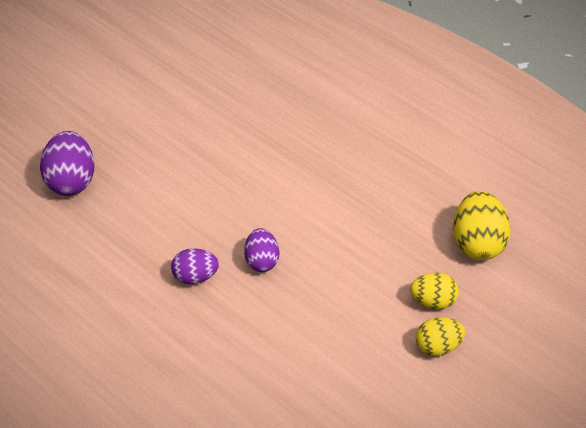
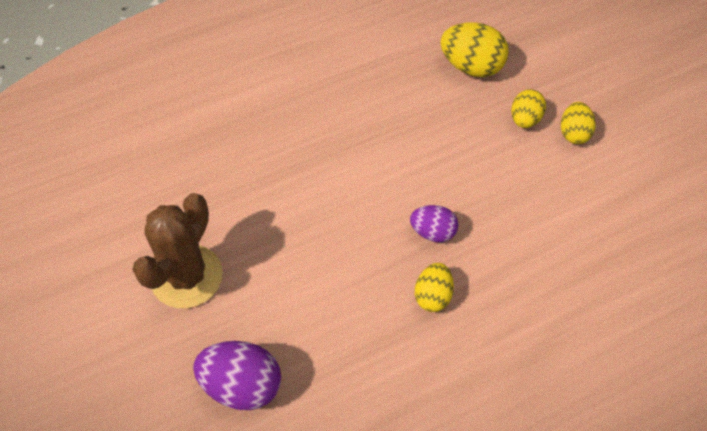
camera: 70 degrees left, 10 degrees up
(153, 121) = (186, 276): none -> brown cactus
(195, 277) = (432, 296): purple egg -> yellow egg

